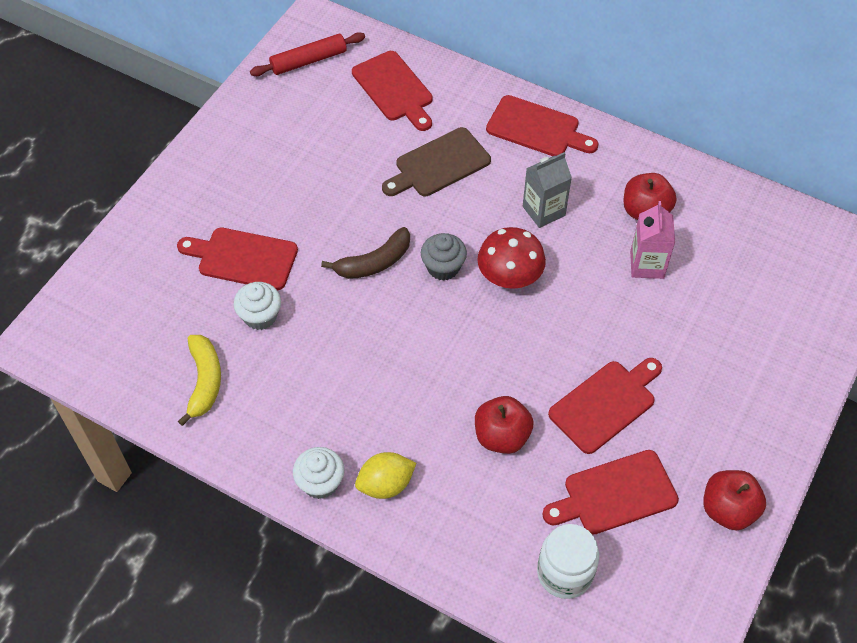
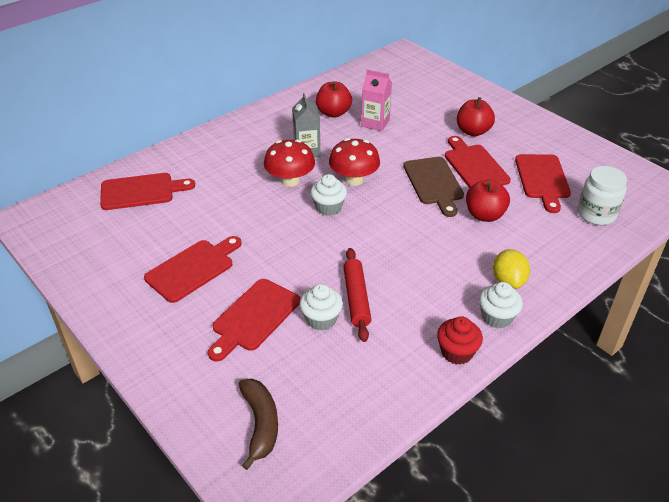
camera: 70 degrees left, 15 degrees down
(204, 381) = (372, 371): yellow banana -> none
(254, 452) = (457, 352): none -> red cupcake
(309, 61) = (68, 230): red rolling pin -> red rolling pin (356, 298)
(374, 262) = (304, 241): brown banana -> brown banana (260, 424)
(438, 164) = (232, 187): brown cutting board -> brown cutting board (434, 183)
(443, 267) = (328, 207): grey cupcake -> white cupcake
(477, 214) = (290, 180): none -> red mushroom
(537, 128) = (233, 136): red cutting board -> red cutting board (193, 268)
(728, 509) = (563, 141): red apple -> red apple (473, 131)

